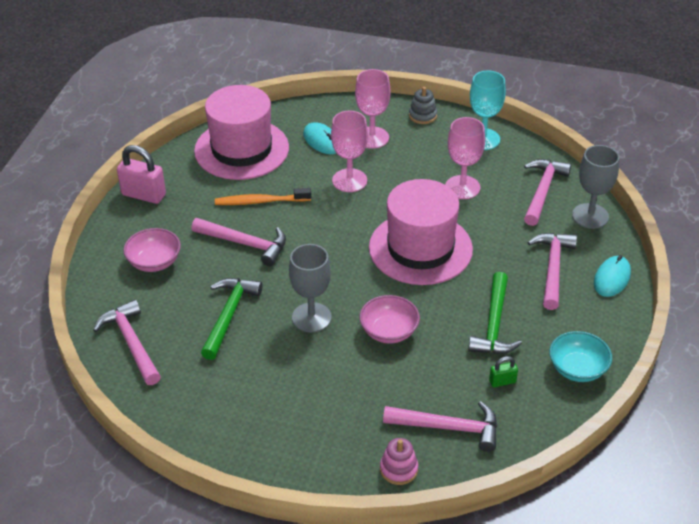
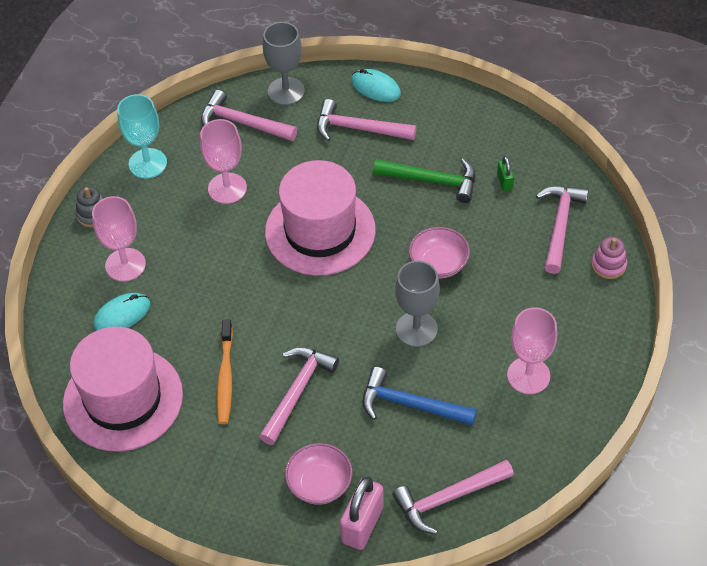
camera: 85 degrees left, 10 degrees up
(144, 195) = (195, 504): pink padlock -> pink padlock (362, 524)
(229, 315) = (410, 405): green hammer -> blue hammer
(349, 180) = (200, 289): pink goblet -> pink goblet (528, 375)
(577, 369) = (489, 127): turquoise bowl -> none

